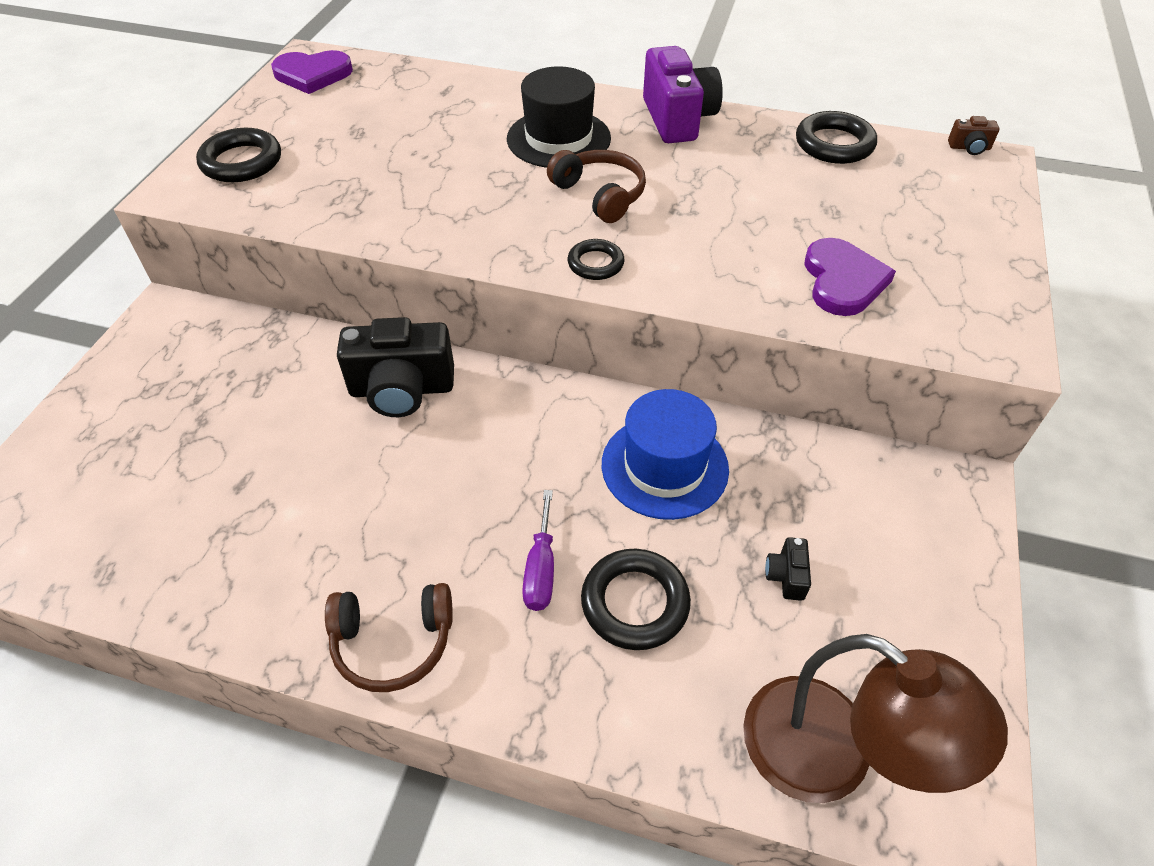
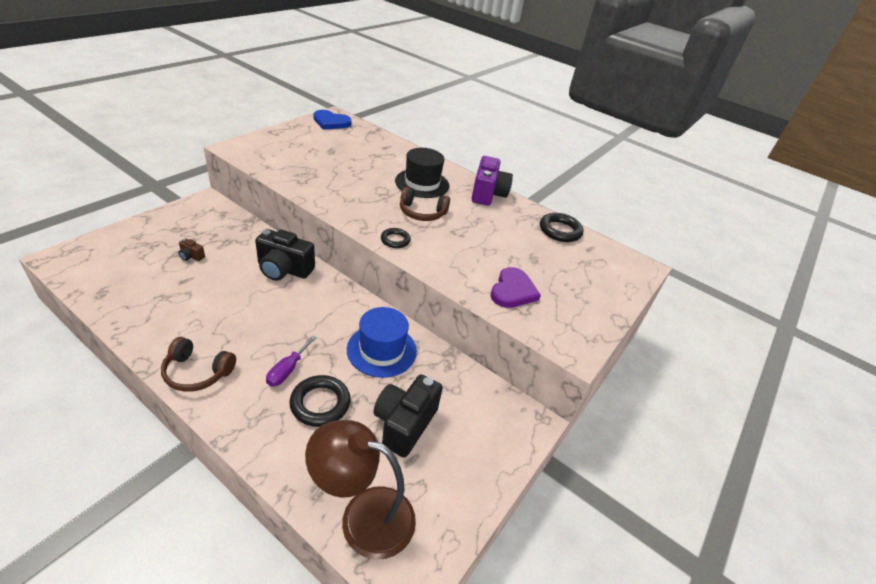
camera: 15 degrees right, 10 degrees down
(241, 162) = (271, 146): black ring -> none
(312, 74) = (331, 122): purple heart -> blue heart
(600, 195) = (422, 213): brown headphones -> brown headphones turned 120 degrees clockwise
(786, 576) = (404, 424): black camera -> black camera, size x2.30
(831, 757) = (363, 516): brown lamp -> brown lamp turned 135 degrees clockwise
(969, 148) = (633, 256): brown camera -> brown camera (191, 256)

